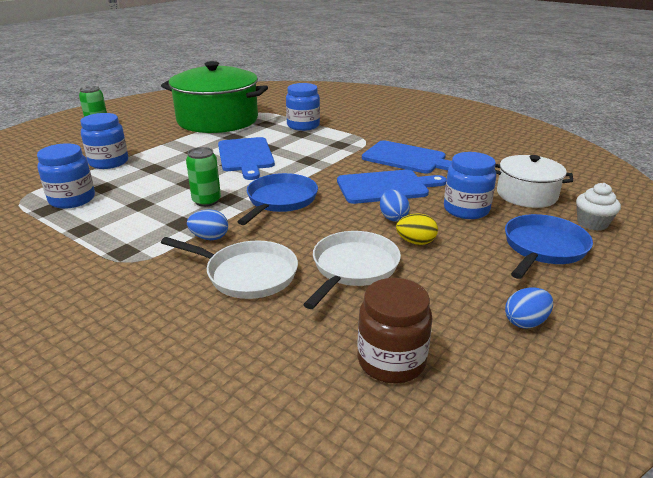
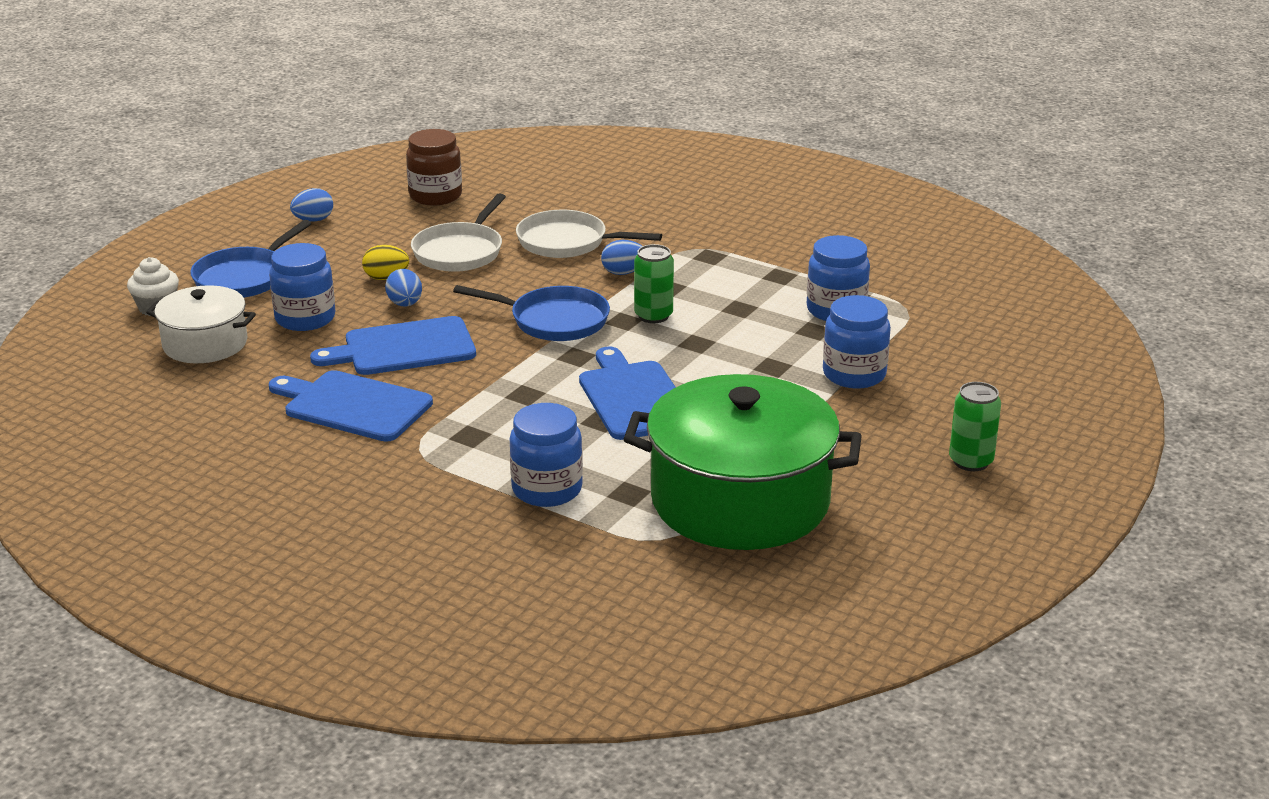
camera: 175 degrees right, 0 degrees up
(280, 200) = (554, 321): blue pan -> blue pan turned 90 degrees counterclockwise

